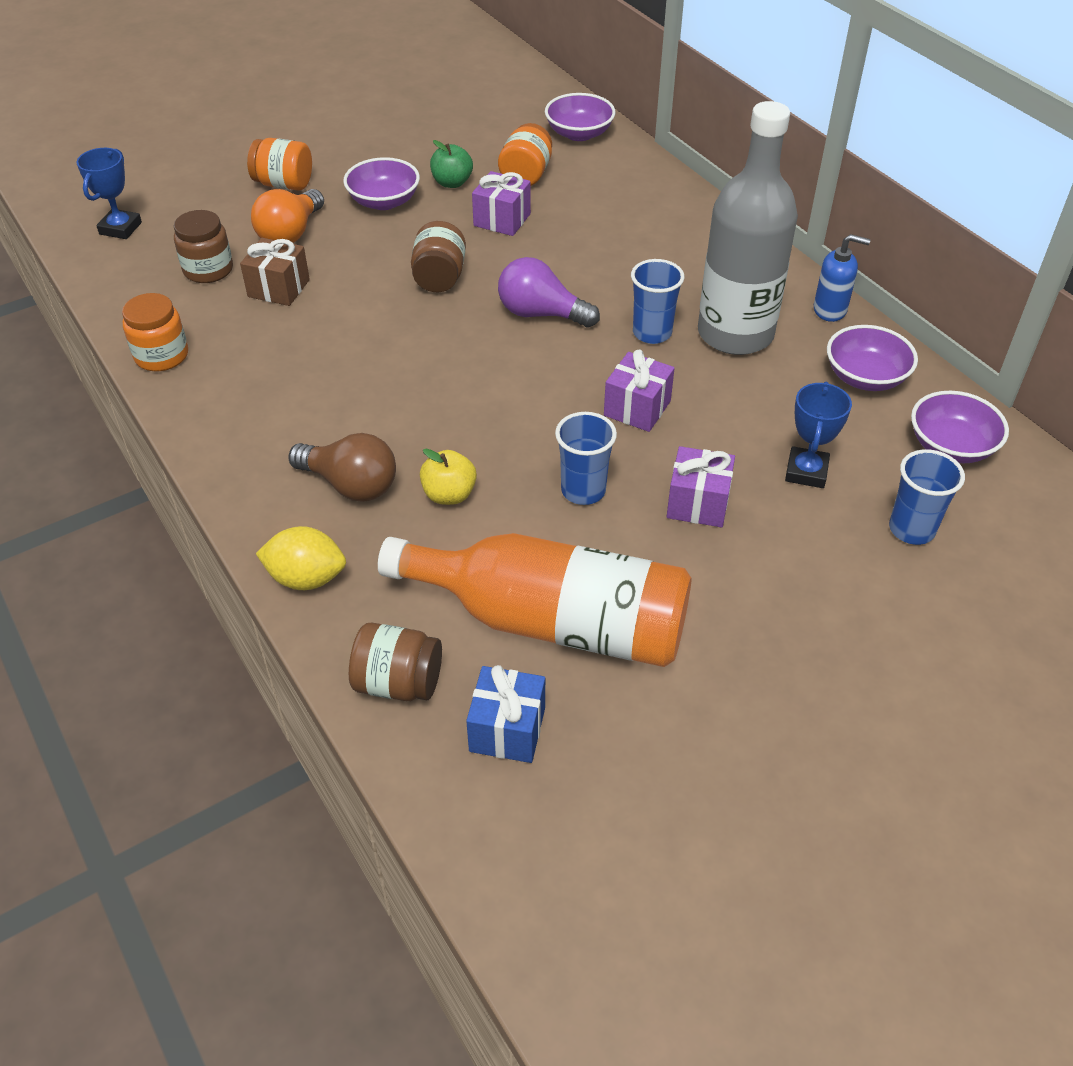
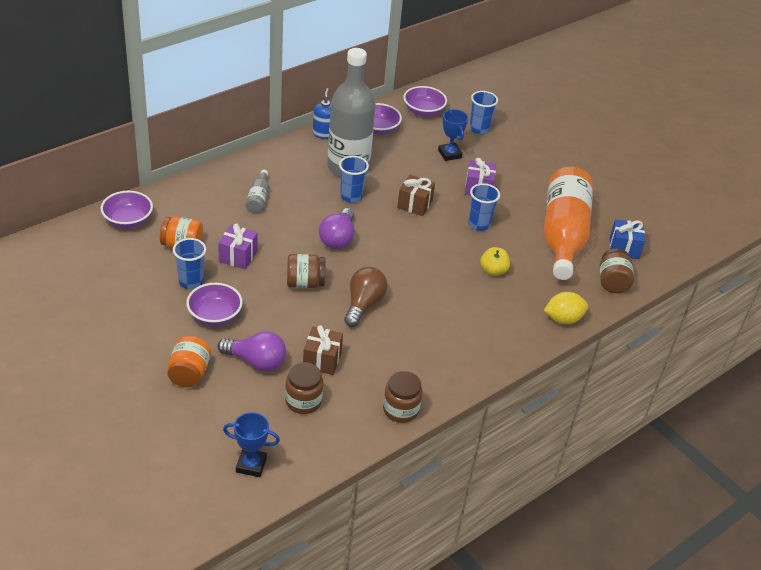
camera: 100 degrees left, 5 degrees down
(161, 356) = (401, 410): orange jar -> brown jar
(290, 233) = (256, 361): orange light bulb -> purple light bulb
(306, 578) = (563, 319): yellow lemon -> yellow lemon turned 75 degrees clockwise
(350, 485) = (495, 308): brown light bulb -> brown light bulb (363, 304)
(452, 183) = (191, 282): green apple -> blue cup
(637, 238) = (258, 198): none -> grey bottle
(637, 408) = (414, 204): purple gift -> brown gift
(806, 472) = (449, 154): blue trophy -> blue trophy turned 60 degrees clockwise

